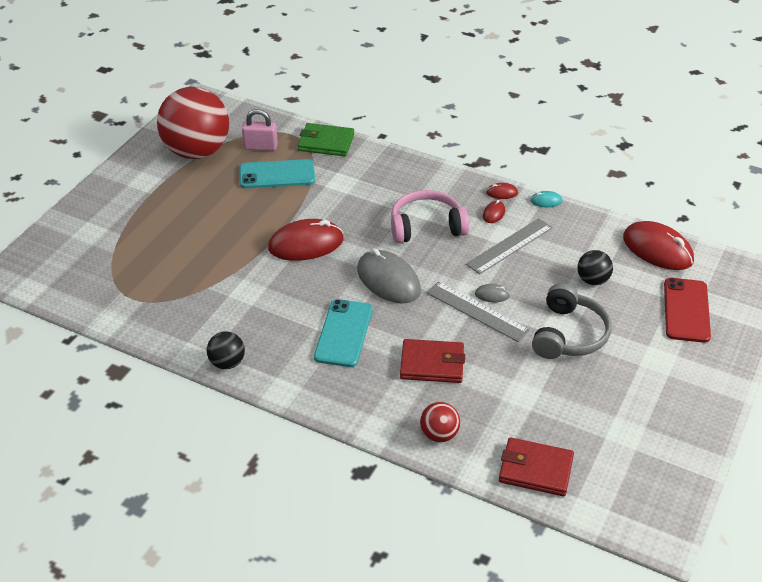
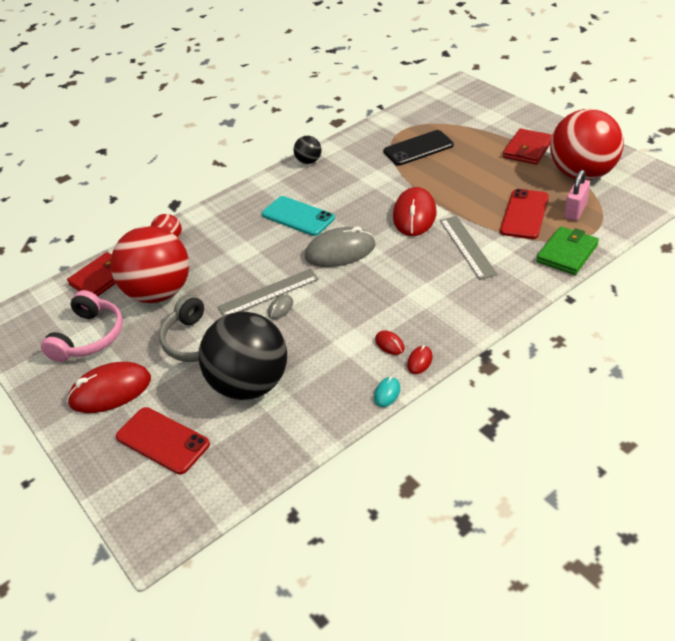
camera: 120 degrees right, 0 degrees up
(174, 273) = (418, 148): none -> black phone
(277, 174) = (524, 214): turquoise phone -> red phone
(426, 226) = (396, 291): pink headphones -> pink headphones (89, 337)
(432, 364) = (233, 253): red wallet -> red wallet (527, 149)
(510, 246) = (335, 340): grey ruler -> grey ruler (467, 247)
(526, 400) = (159, 293): none -> red ball
(592, 280) = (250, 384): black ball -> black ball, size x2.29
(657, 249) = (256, 458): red mouse -> red mouse (110, 391)

